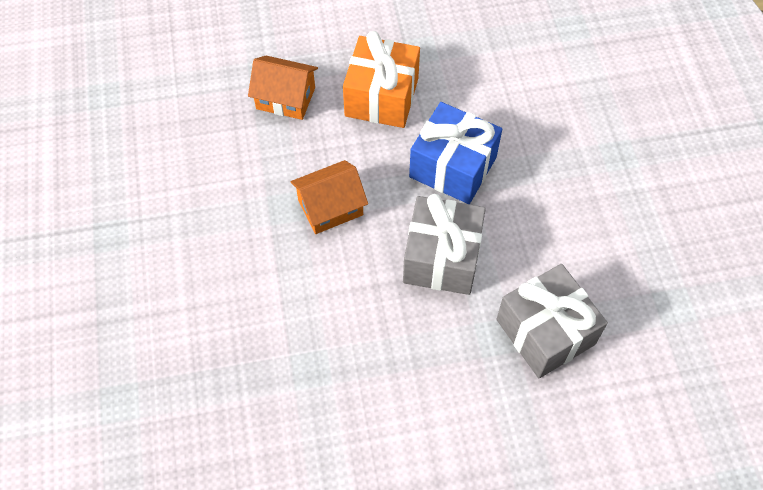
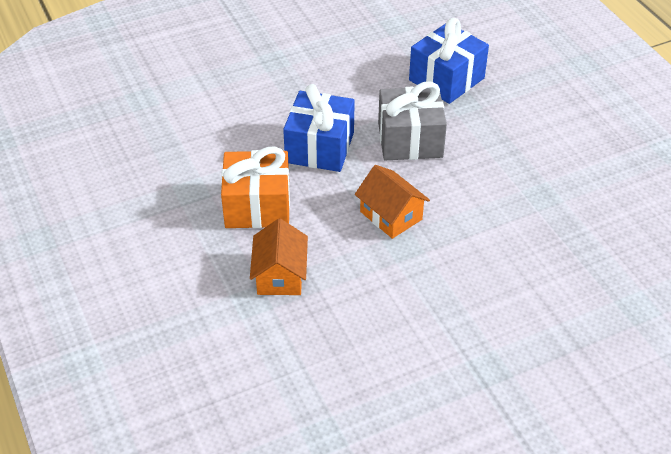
camera: 105 degrees left, 15 degrees down
(545, 332) = (446, 79): grey gift -> blue gift

